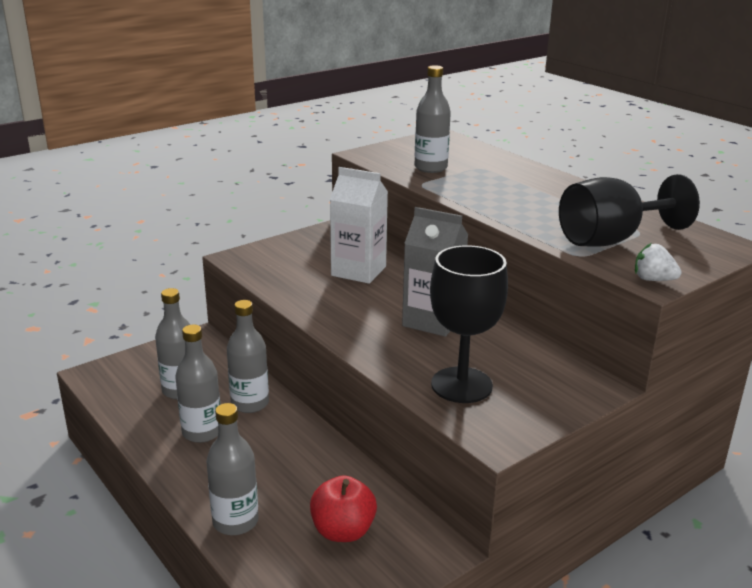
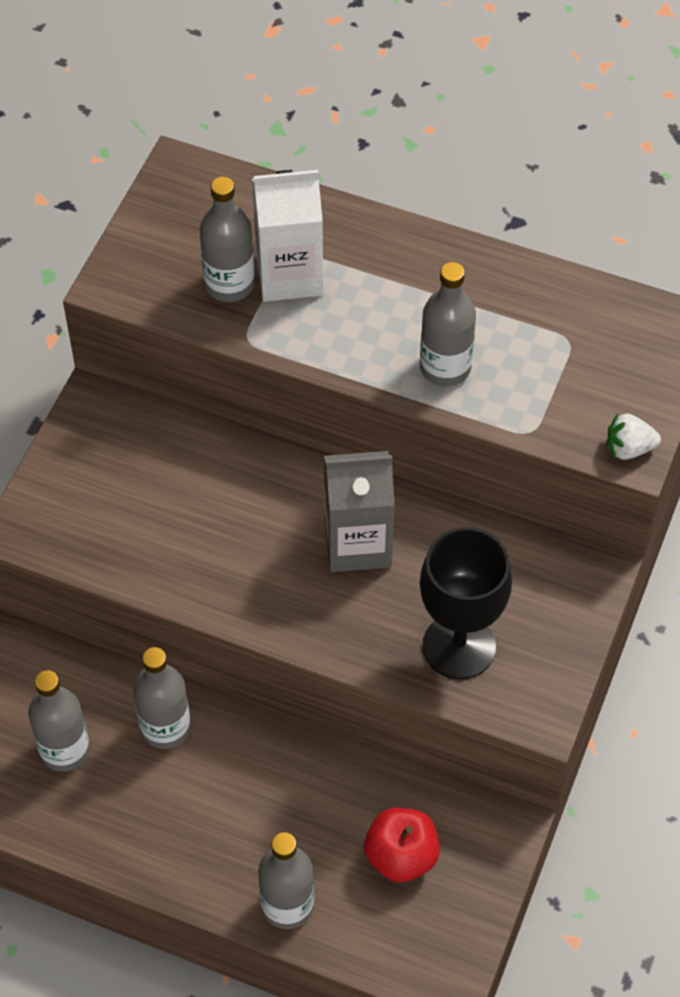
camera: 30 degrees left, 30 degrees up
(202, 432) = (148, 803): grey bottle -> grey bottle (445, 368)
(358, 271) = (202, 481): white carton -> white carton (289, 275)
(611, 240) = (546, 377): black goblet -> none

